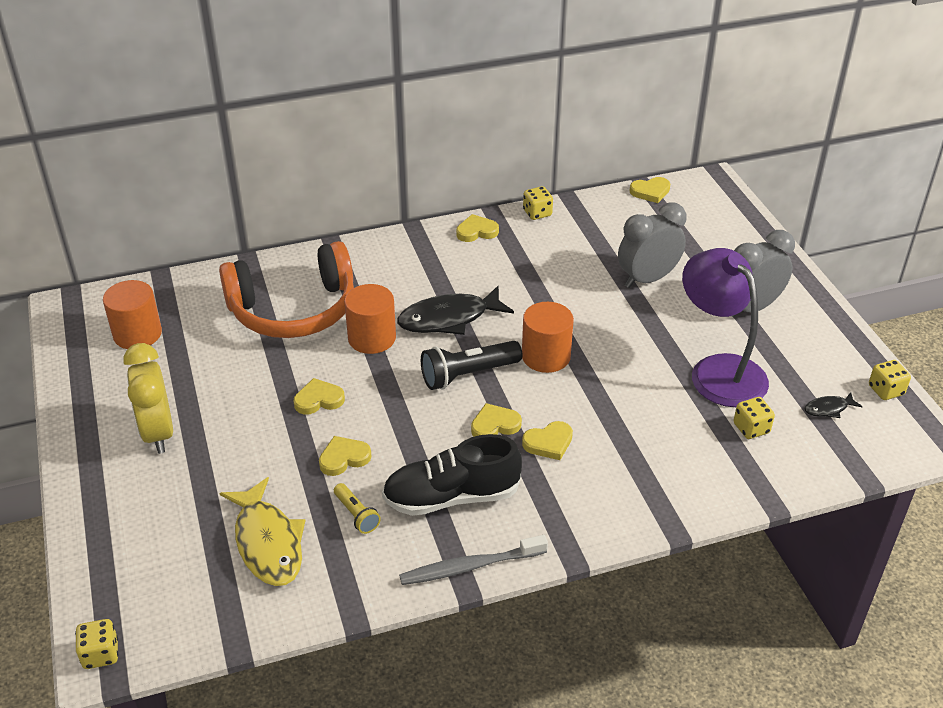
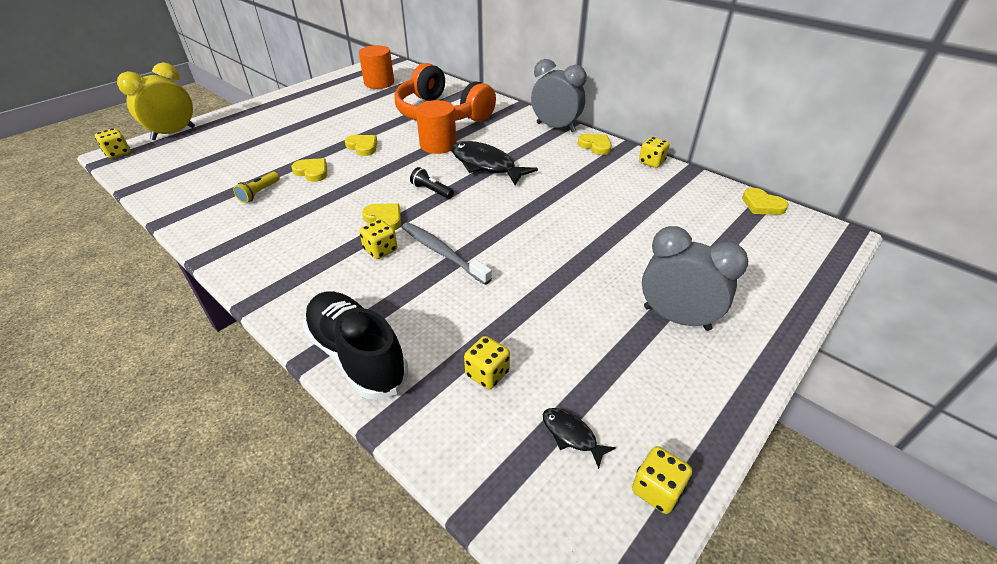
camera: 60 degrees right, 0 degrees up
(158, 433) = (301, 113): yellow clock -> yellow clock (173, 133)
(268, 542) = (221, 171): yellow fish -> none
(451, 497) = (294, 224): black shoe -> black shoe (357, 355)
(468, 375) = (431, 191): black flashlight -> black flashlight, size x0.56
(470, 566) = (222, 255): grey toothbrush -> grey toothbrush (442, 253)
(546, 356) = (483, 218): orange cylinder -> none
(548, 443) = (380, 250): yellow heart -> yellow dice
(647, 279) = (639, 239): grey clock -> grey clock (555, 127)
(718, 370) = (556, 322): purple lamp -> none

